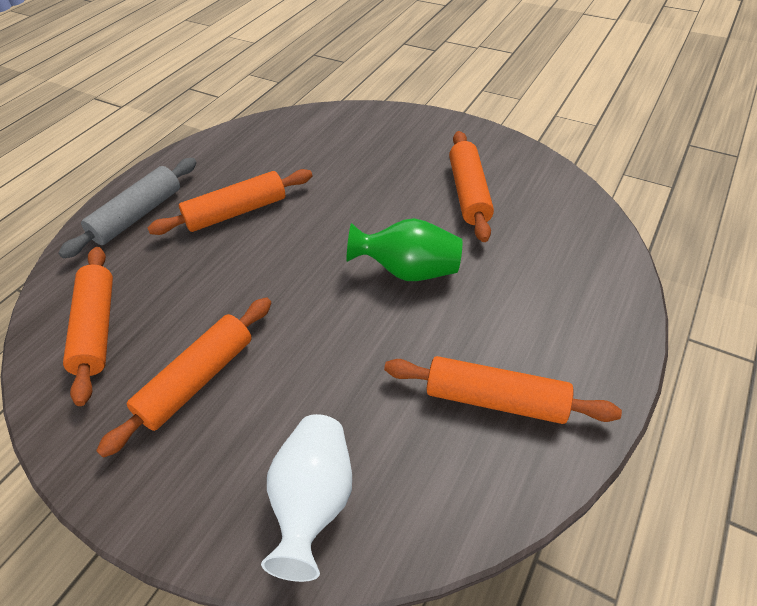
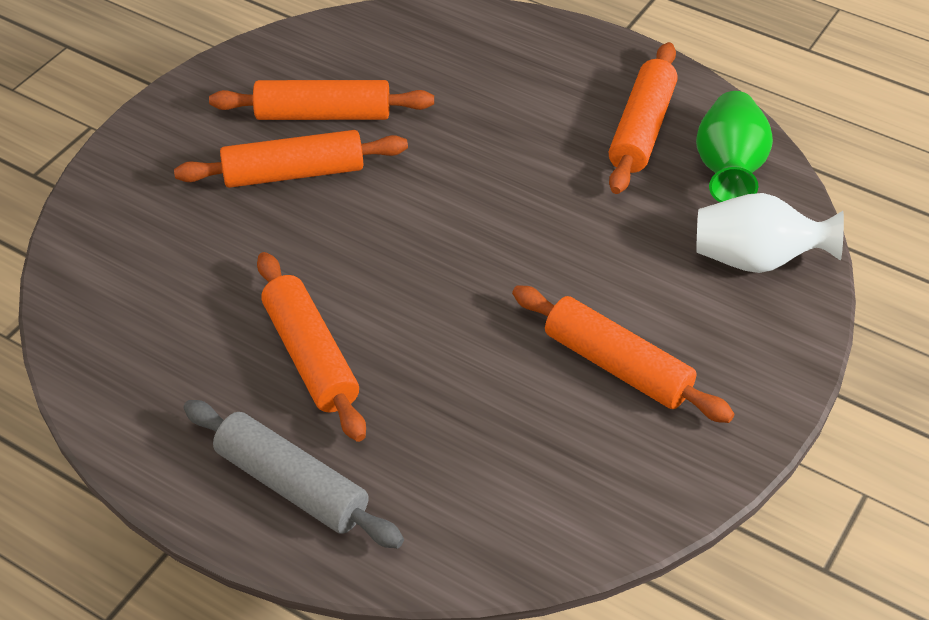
camera: 90 degrees left, 0 degrees up
(97, 328) = (531, 487): orange rolling pin -> orange rolling pin (294, 173)
(409, 271) = (459, 179): green vase -> green vase (728, 169)

